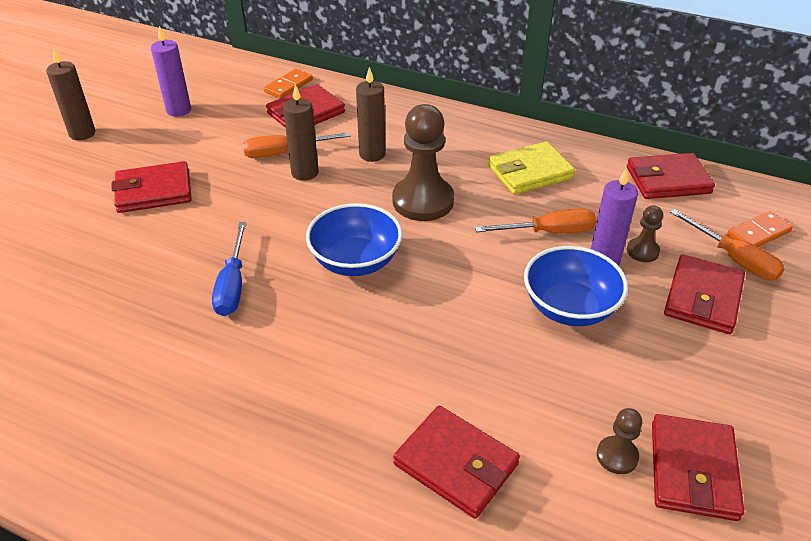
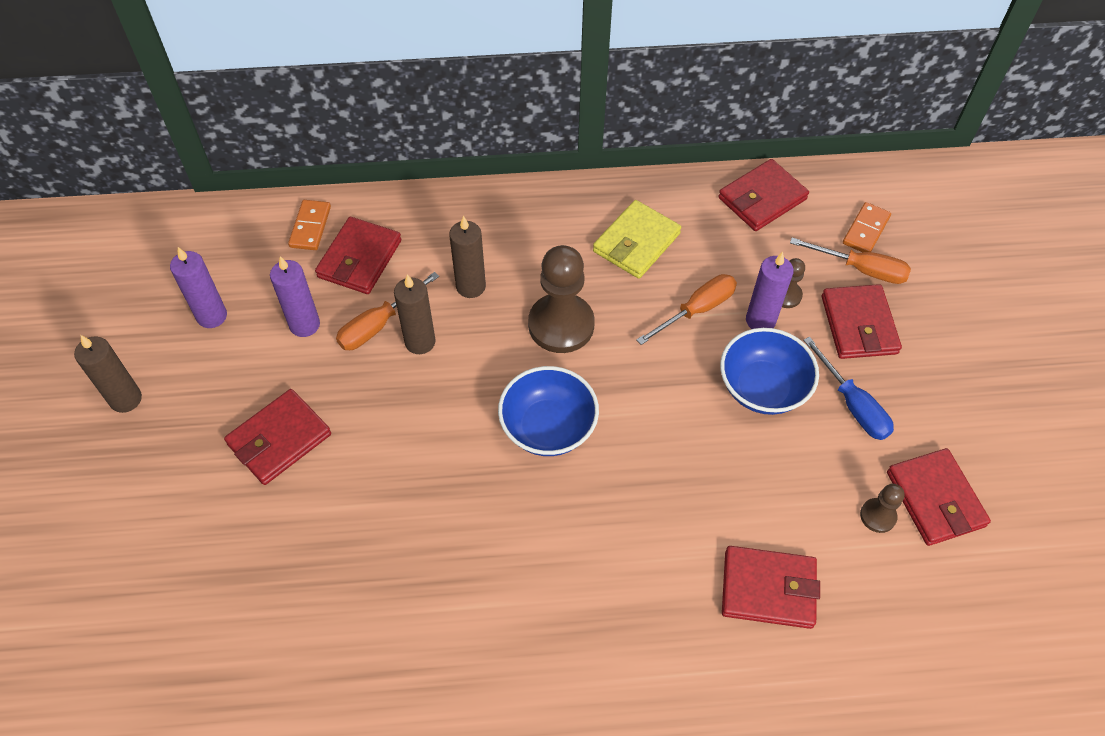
camera: 30 degrees left, 15 degrees up
(232, 285) = (454, 512): blue screwdriver -> blue screwdriver (852, 405)
(233, 135) = (304, 325): none -> purple candle

